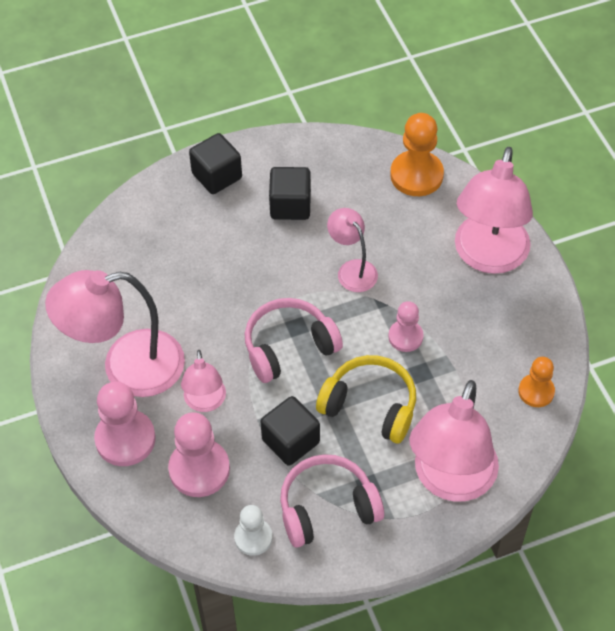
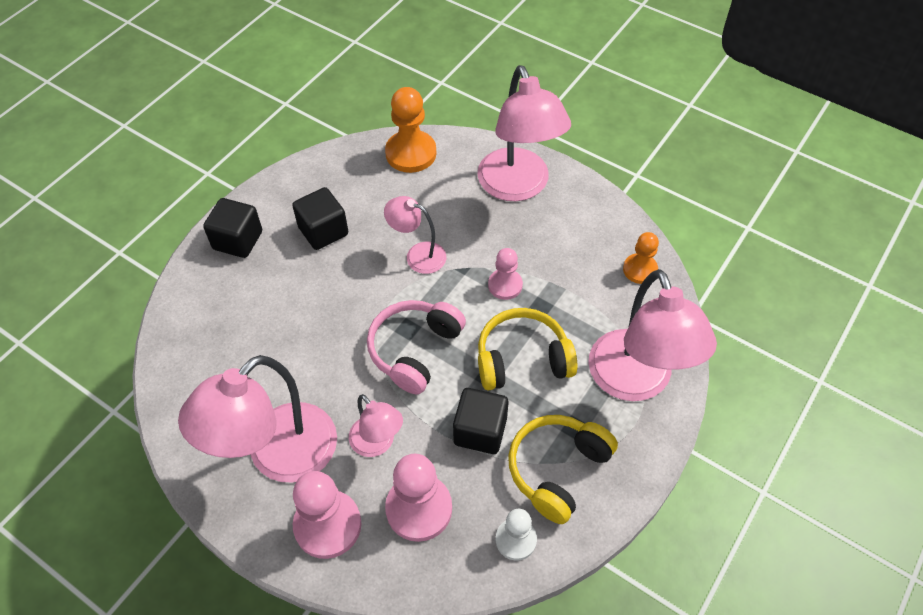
camera: 35 degrees left, 0 degrees up
(327, 508) = (557, 470): pink headphones -> yellow headphones

